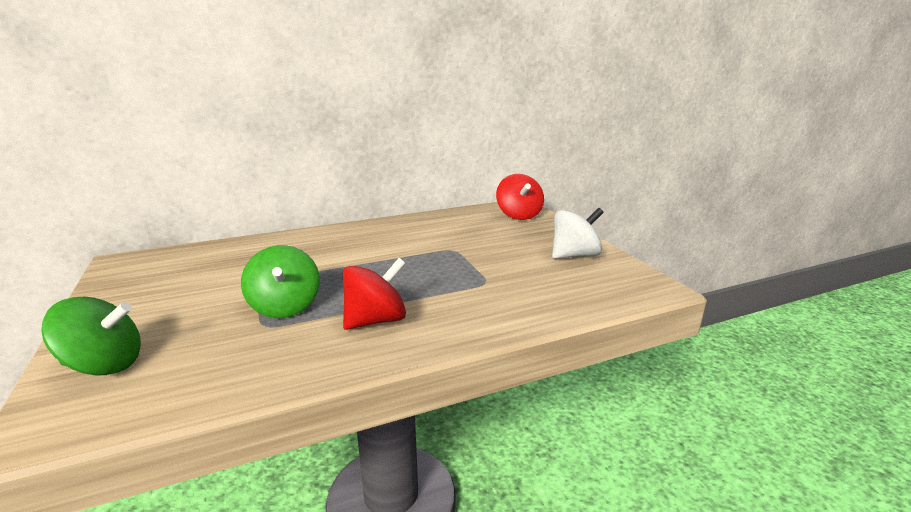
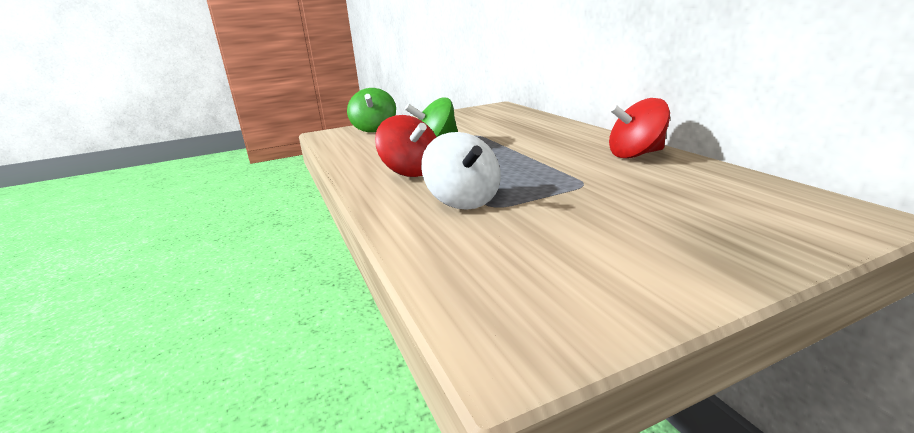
camera: 90 degrees right, 0 degrees up
(519, 215) = (793, 217): red spinning top -> red spinning top (635, 155)
(574, 255) = (623, 267): white spinning top -> white spinning top (463, 201)

